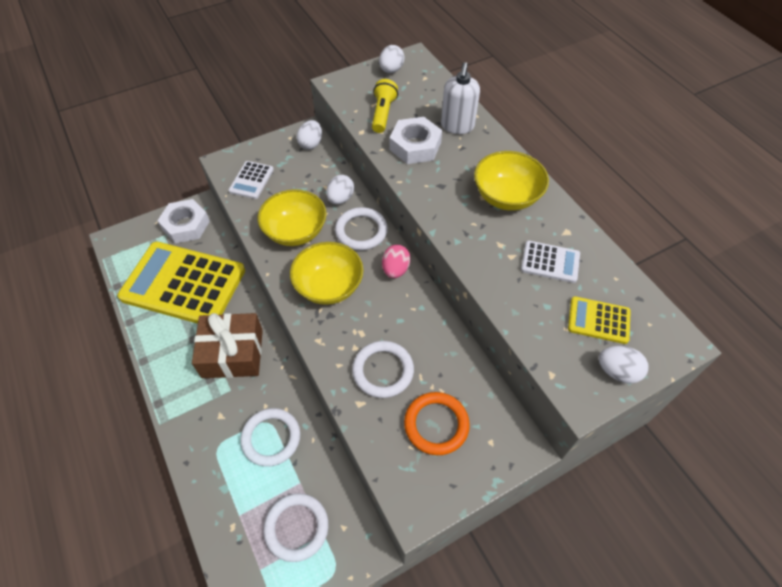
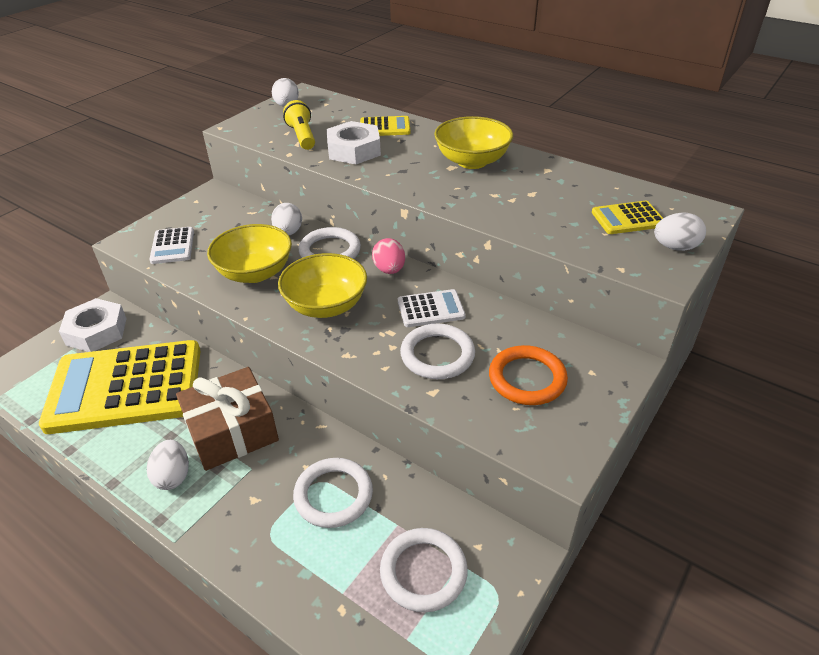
camera: 25 degrees left, 15 degrees down
(311, 144) = (224, 199): white egg -> white egg (173, 476)
(457, 126) = (385, 127): white soap dispenser -> yellow calculator
(550, 262) = (550, 193): white calculator -> white calculator (431, 309)

